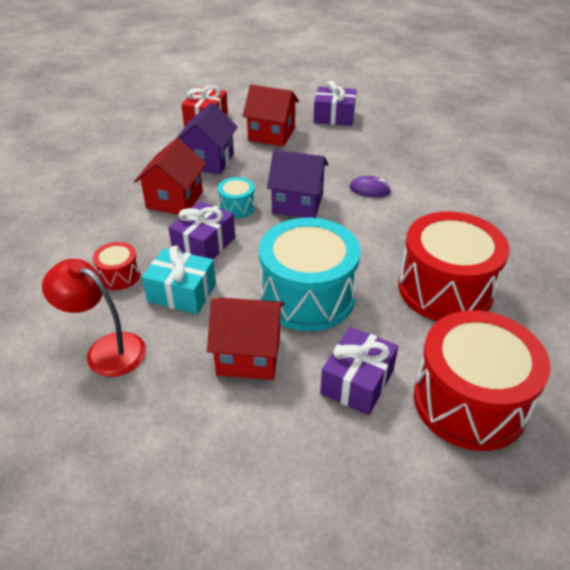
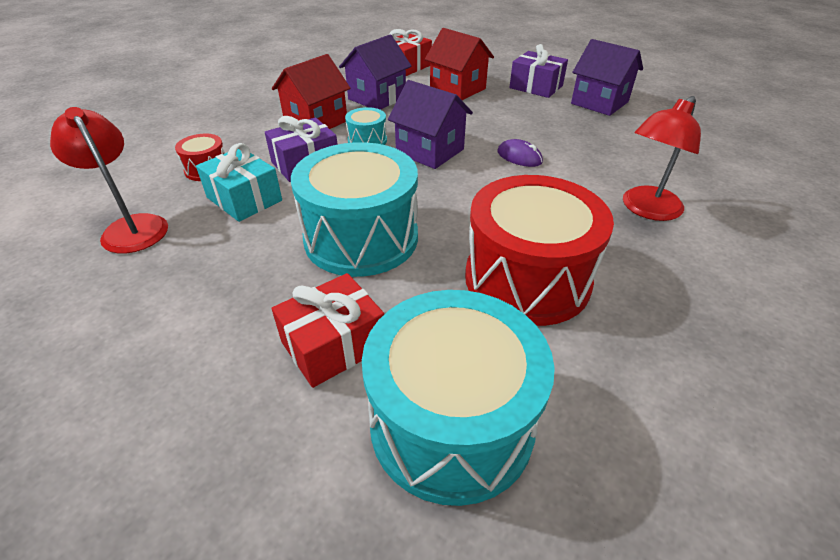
camera: 25 degrees right, 0 degrees up
(249, 355) = (248, 276): red house -> none
(357, 382) = (334, 345): purple gift -> red gift
(393, 122) = (599, 103): none -> purple house
(469, 401) = (451, 423): red drum -> turquoise drum
(484, 210) = (646, 210): none -> red lamp

